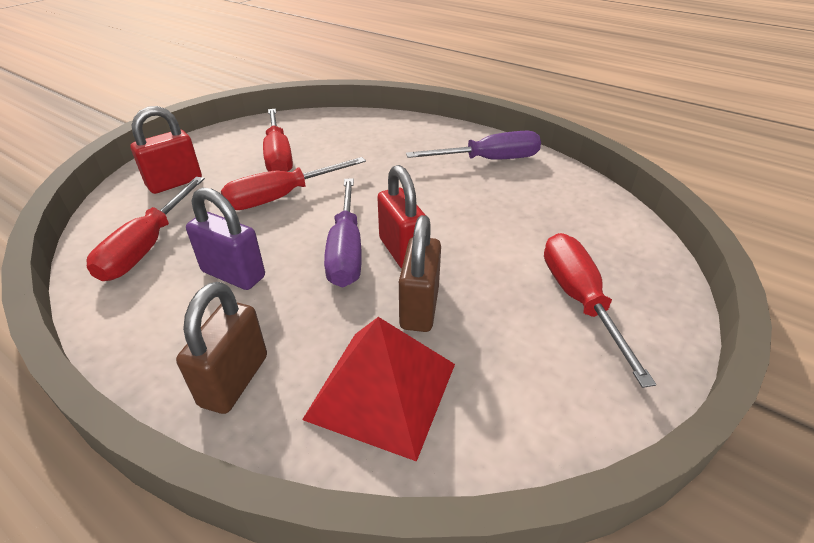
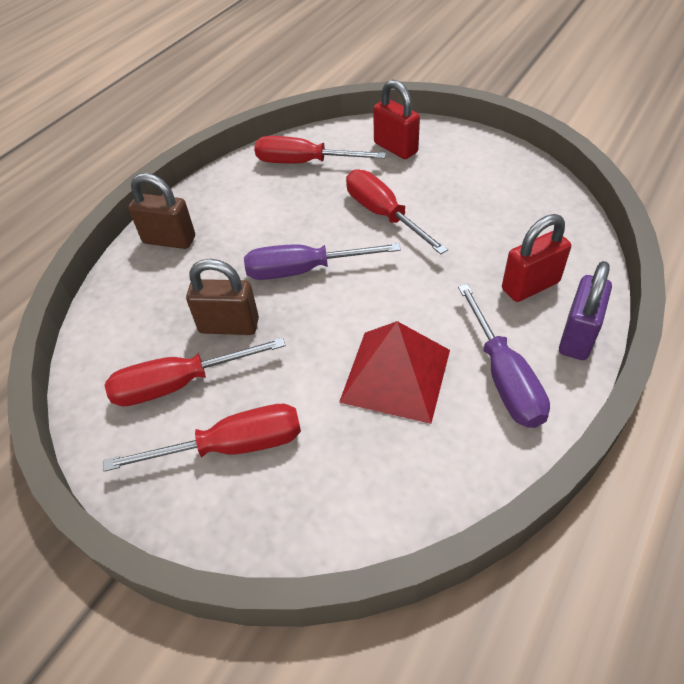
camera: 90 degrees right, 10 degrees up
(233, 274) = (272, 213): purple padlock -> purple padlock (577, 336)
(278, 156) = (460, 196): red screwdriver -> red screwdriver (179, 384)
(382, 390) = (149, 312): red pyramid -> red pyramid (395, 375)
(402, 251) = (304, 308): red padlock -> red padlock (530, 286)

